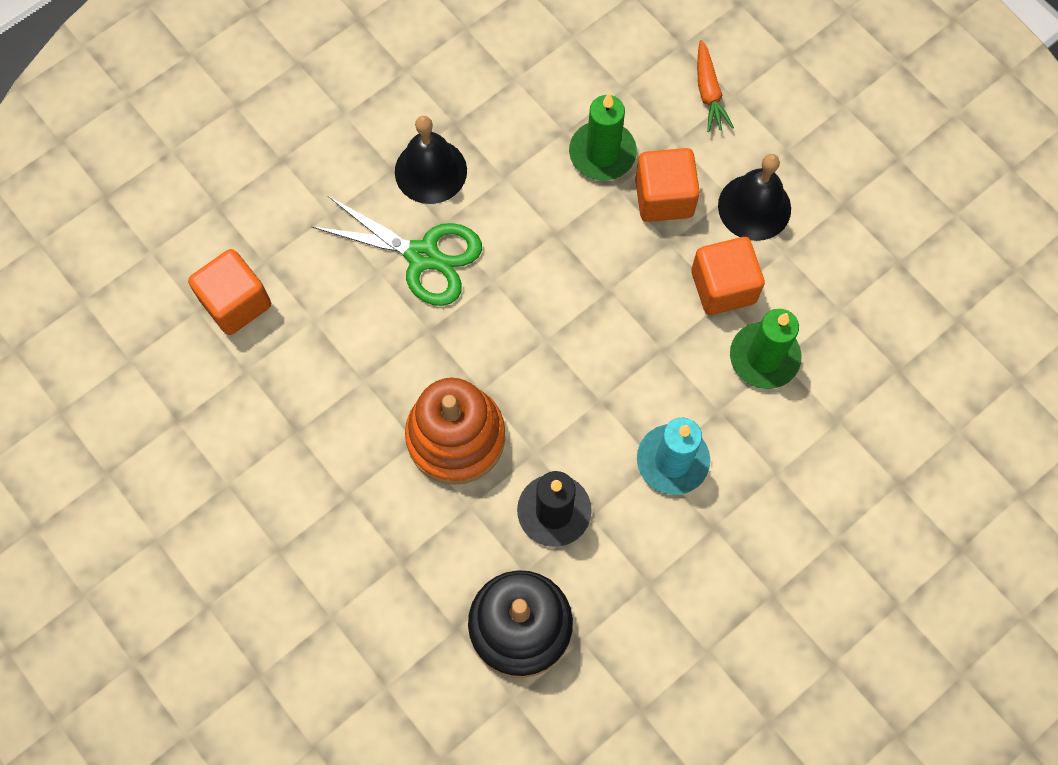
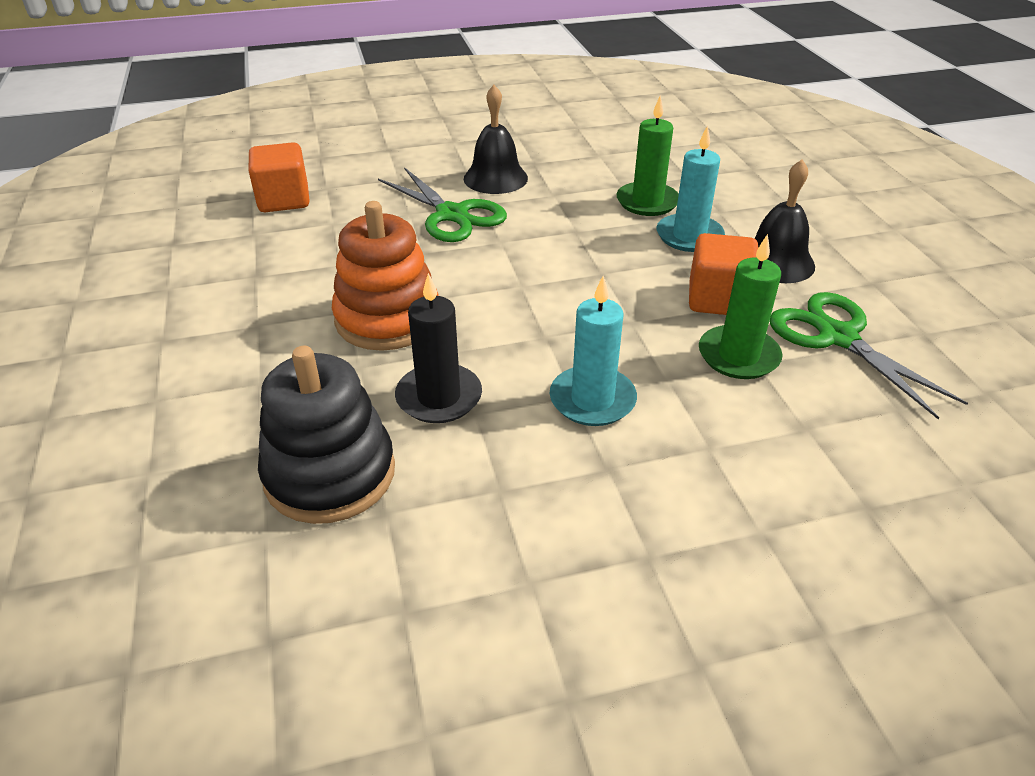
camera: 25 degrees right, 30 degrees down
(664, 197) = (689, 236): orange cube -> turquoise candle
(708, 92) = (763, 194): orange carrot -> none
(834, 297) = (837, 337): none -> green scissors

